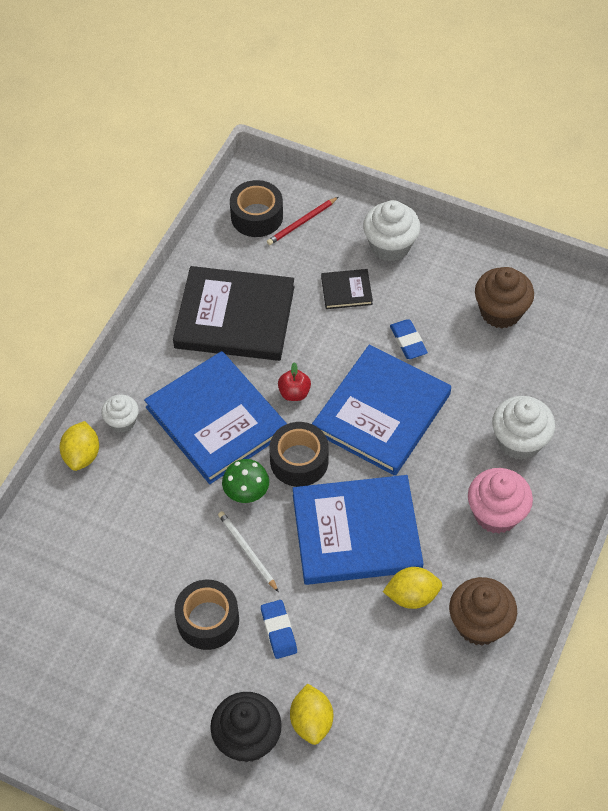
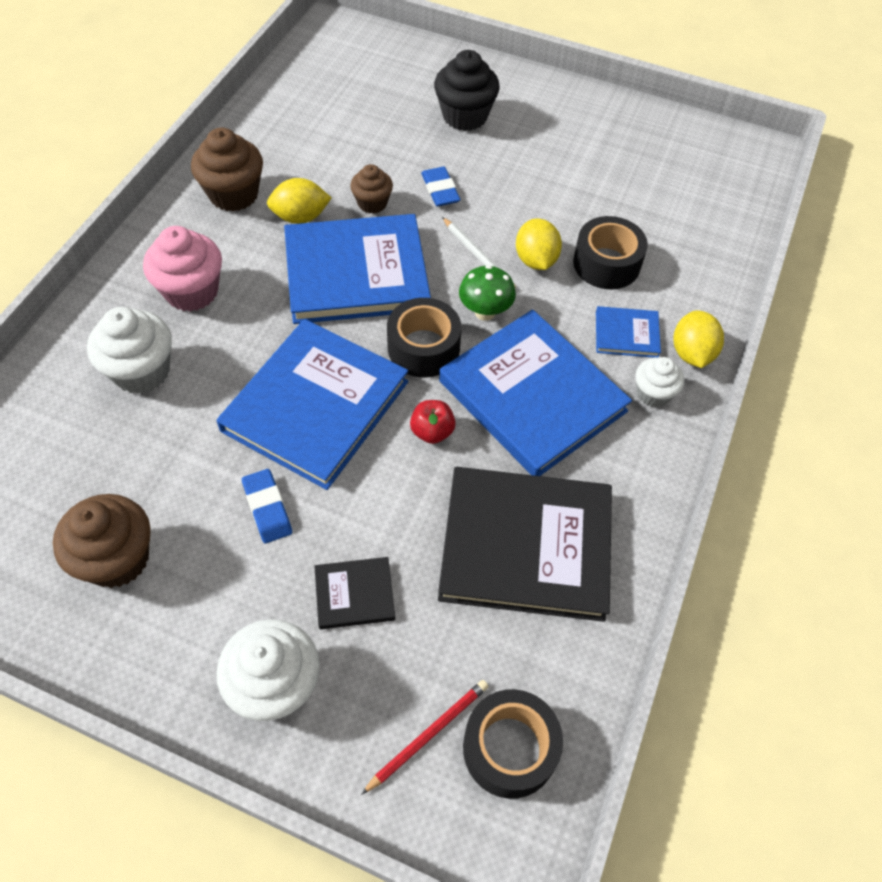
camera: 175 degrees right, 0 degrees up
(131, 473) = (626, 334): none -> blue book
(208, 620) = (513, 198): black tape -> black tape (606, 263)
(311, 721) = (406, 127): yellow lemon -> yellow lemon (535, 260)
(345, 613) = (372, 203): none -> brown cupcake

